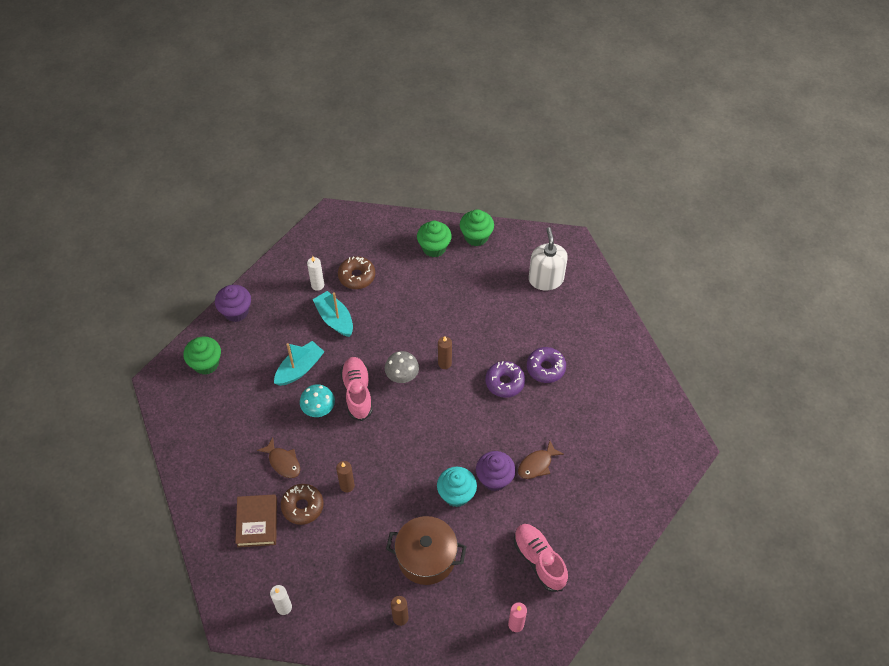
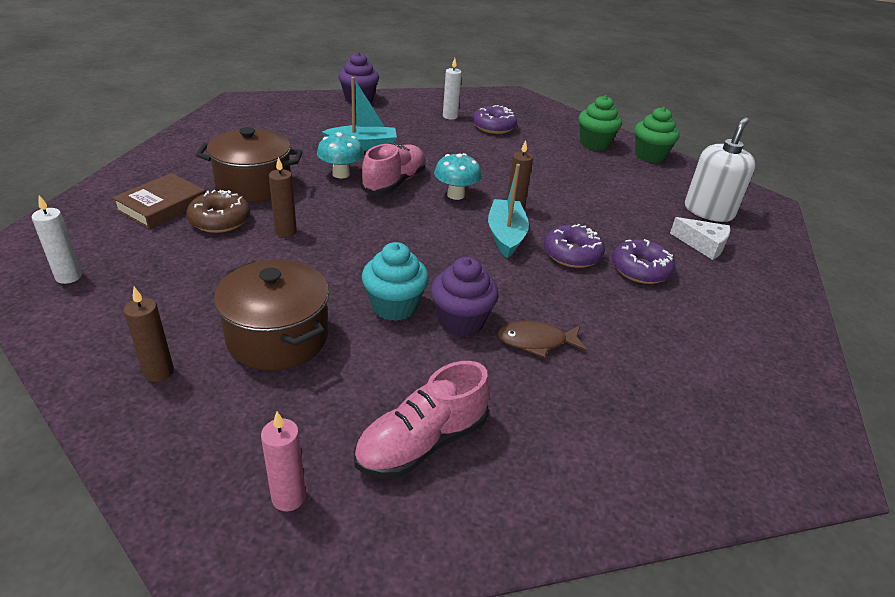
camera: 35 degrees right, 20 degrees down
(206, 364) = (290, 109): green cupcake -> none
(283, 462) = (254, 185): brown fish -> brown pot
(335, 319) = (438, 137): turquoise boat -> turquoise boat (506, 236)
(357, 276) = (493, 127): brown donut -> purple donut
(402, 376) = (455, 195): grey mushroom -> turquoise mushroom
(539, 560) = (422, 443): pink shoe -> pink shoe turned 135 degrees counterclockwise
(562, 318) = (703, 245): none -> white cheese

